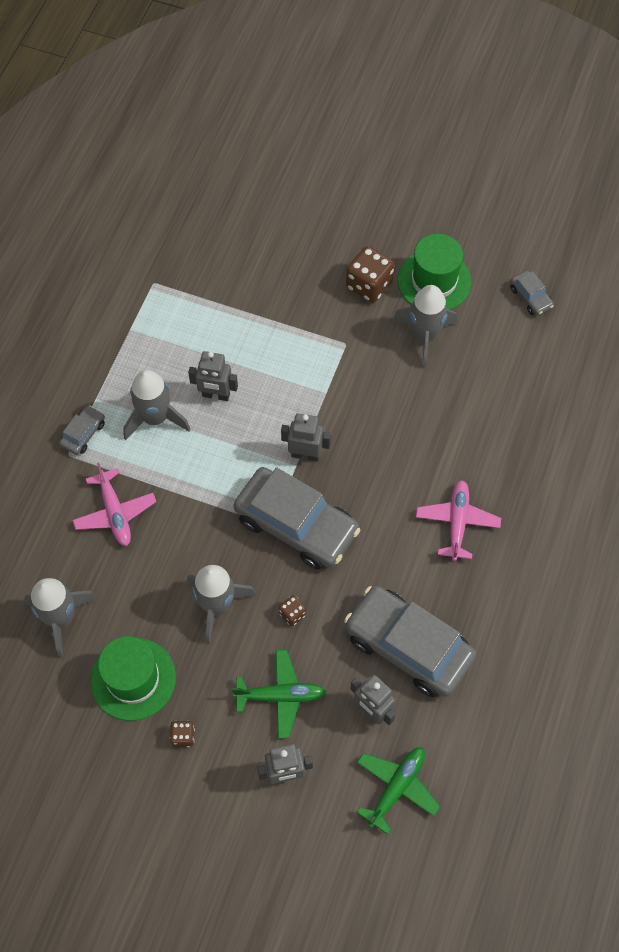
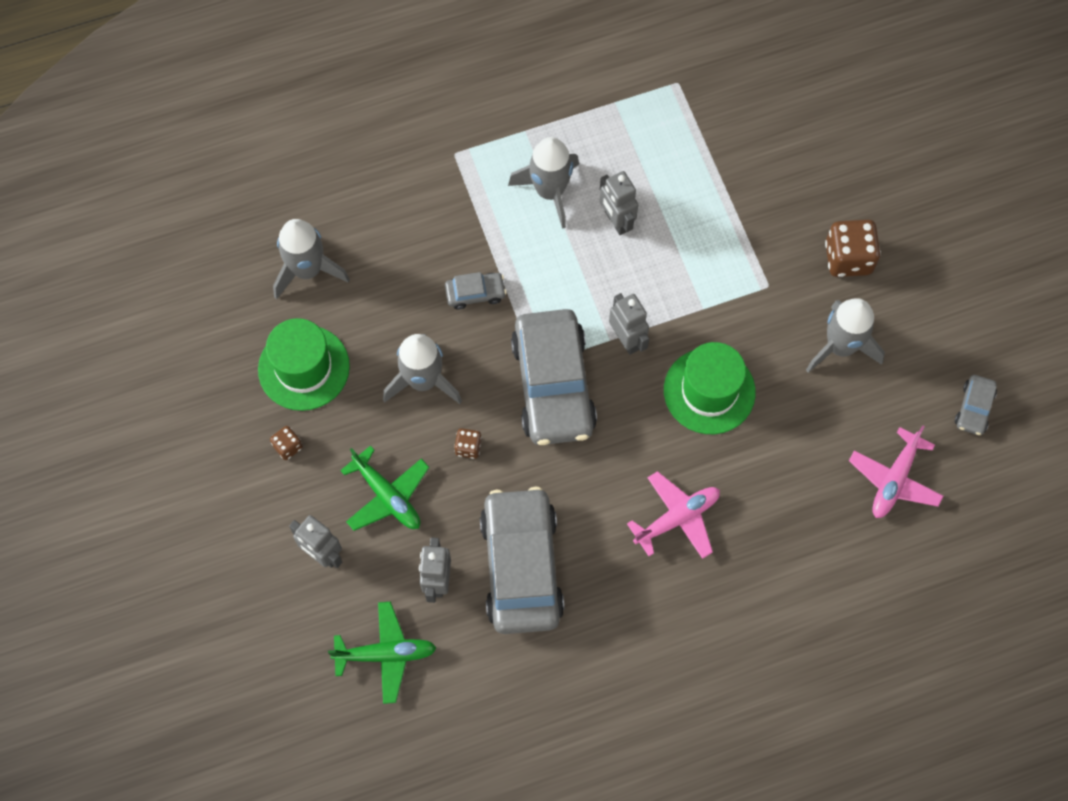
camera: 50 degrees right, 5 degrees up
(83, 434) = (484, 148): grey car -> grey car (475, 293)
(115, 513) = (435, 233): pink plane -> pink plane (894, 480)
(434, 281) = (907, 310): green hat -> green hat (709, 391)

